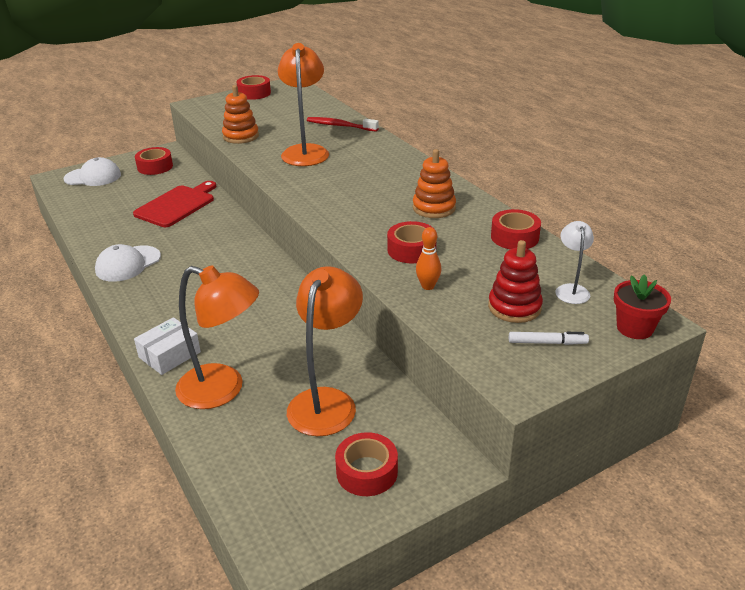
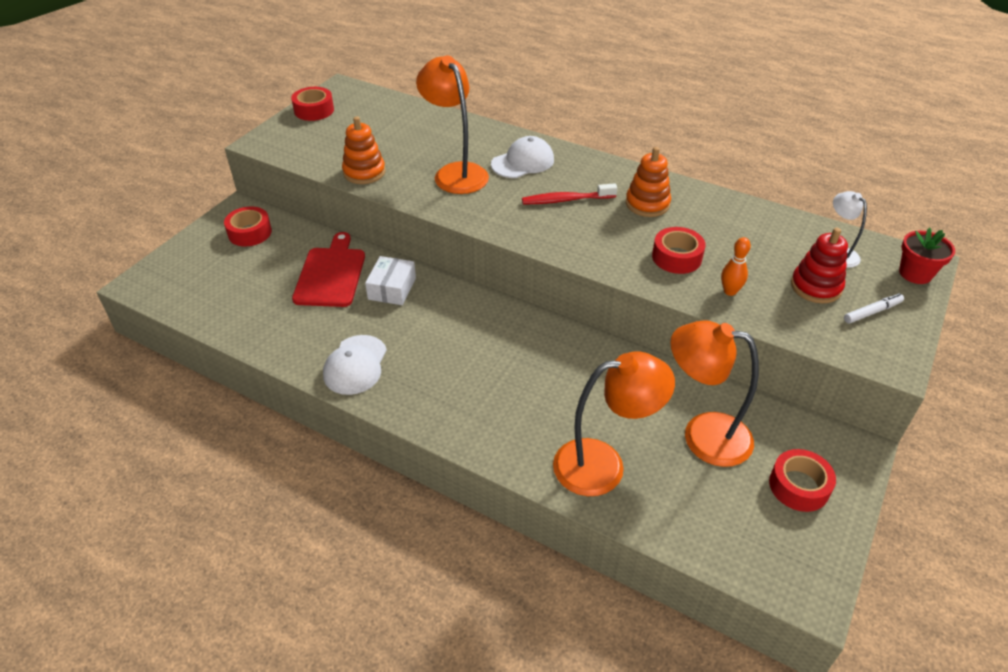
camera: 30 degrees left, 10 degrees up
(93, 177) = (186, 269): white cap -> white cap (523, 162)
(169, 355) = (514, 450): white box -> white box (392, 288)
(327, 401) = (703, 435): orange lamp -> orange lamp turned 60 degrees counterclockwise
(340, 126) = (456, 130): red toothbrush -> red toothbrush (566, 200)
(514, 237) = (744, 214): red tape -> none

